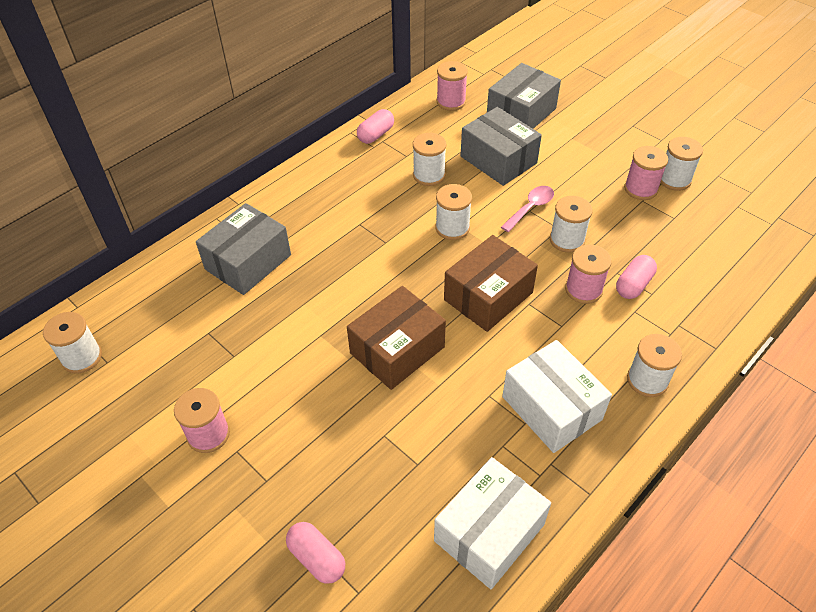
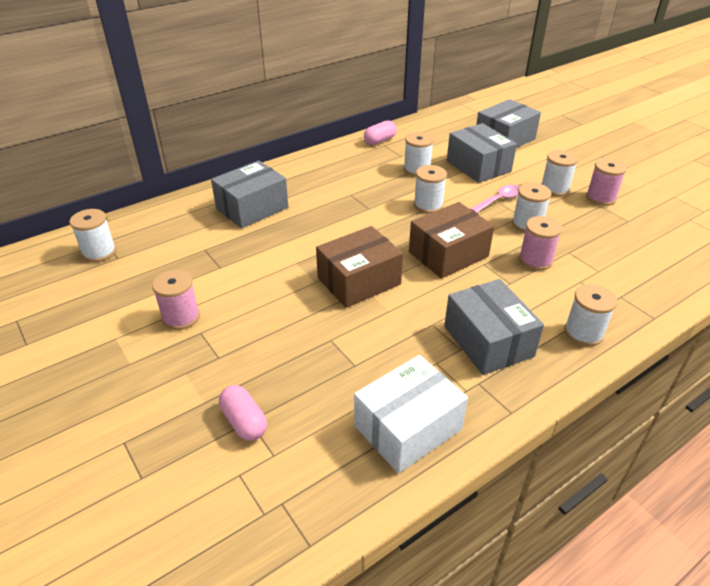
camera: 10 degrees right, 10 degrees down
(451, 102) = (447, 126): pink spool -> none
(551, 408) = (488, 341): white box -> grey box
(633, 285) = (582, 262): pink capsule -> none
(674, 179) = (632, 195): white spool -> white spool (554, 189)

